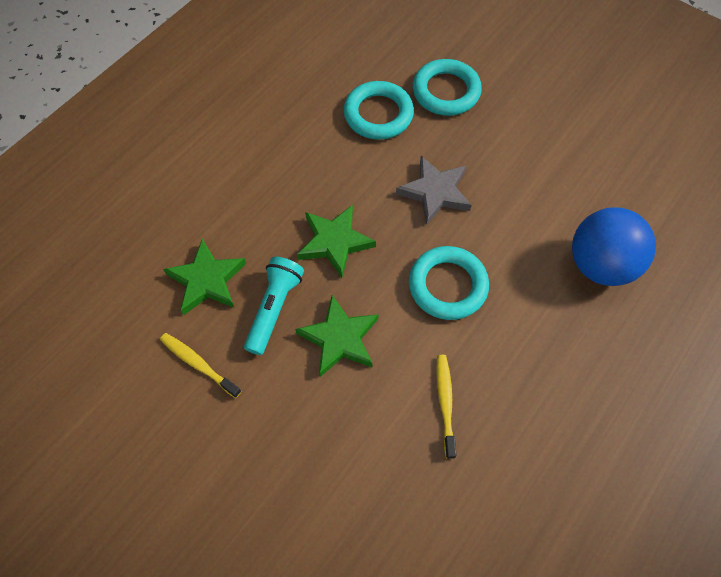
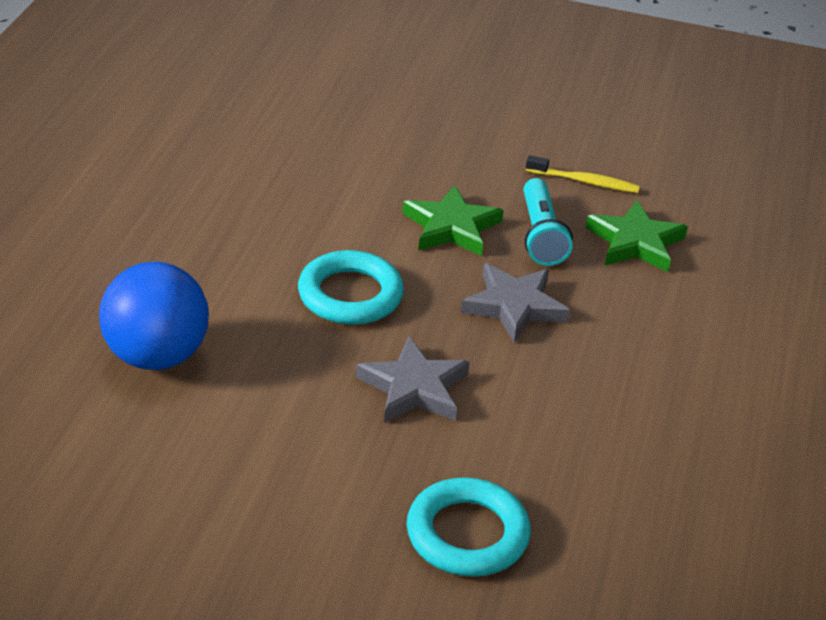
camera: 155 degrees right, 25 degrees down
(334, 242) = (514, 306): green star -> grey star
(378, 114) = (555, 471): turquoise ring -> none
(445, 403) = (309, 203): yellow toothbrush -> none

